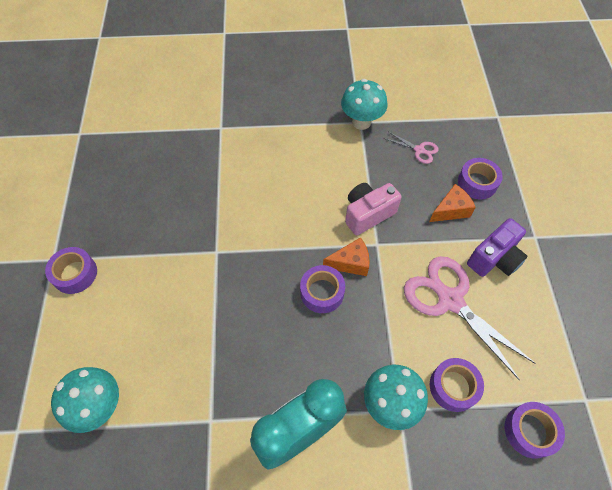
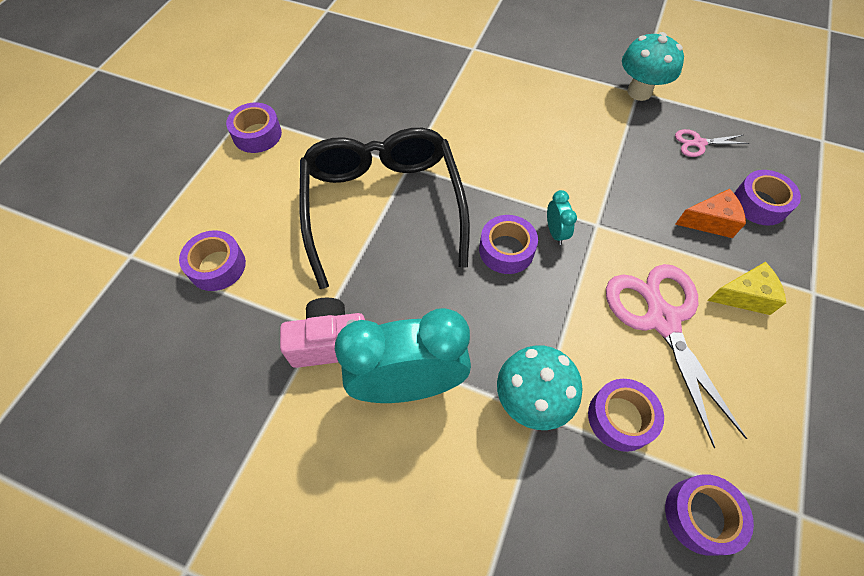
camera: 25 degrees right, 0 degrees up
(100, 406) = (217, 266): turquoise mushroom -> purple tape
(212, 296) = (383, 207): none -> black glasses
(350, 263) = (555, 232): orange cheese -> turquoise clock
(368, 214) = (601, 189): pink camera -> pink camera (330, 343)
(419, 150) = (698, 143): pink scissors -> pink scissors turned 120 degrees clockwise
(494, 258) = (744, 296): purple camera -> yellow cheese

